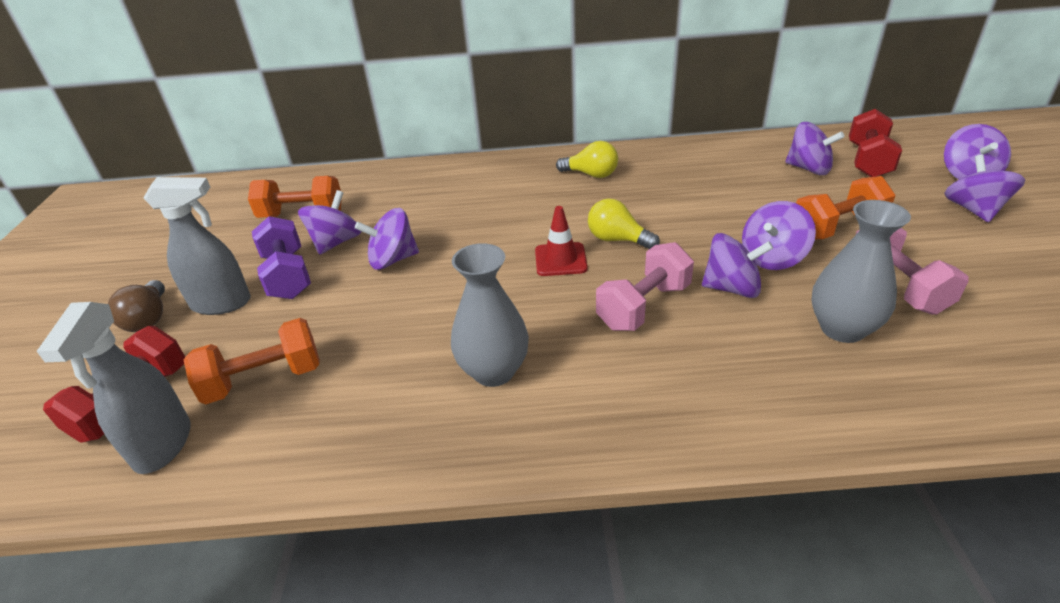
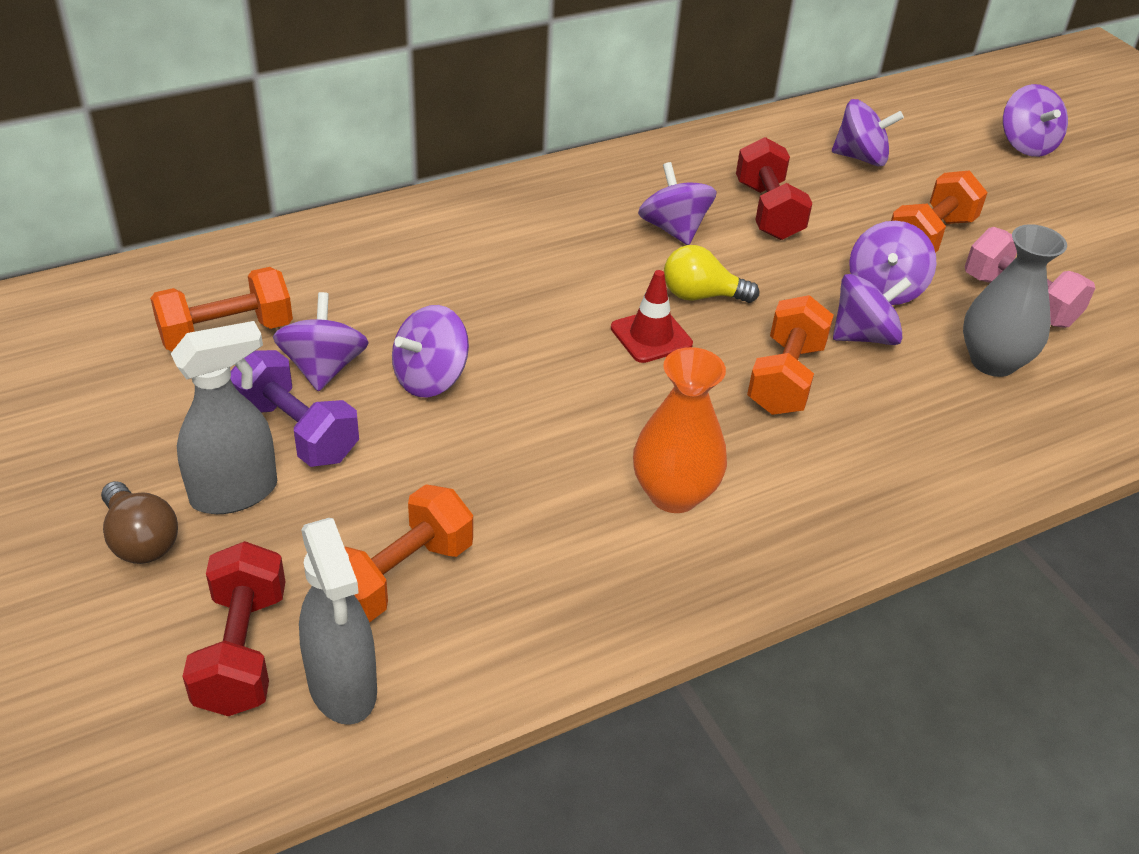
camera: 30 degrees left, 5 degrees up
(493, 371) = (674, 494): grey vase -> orange vase
(591, 174) = (604, 202): yellow light bulb -> none
(643, 306) = (785, 378): pink dumbbell -> orange dumbbell
(868, 161) = (919, 137): red dumbbell -> red dumbbell (768, 211)
(973, 210) = (1050, 192): purple spinning top -> purple spinning top (673, 229)

